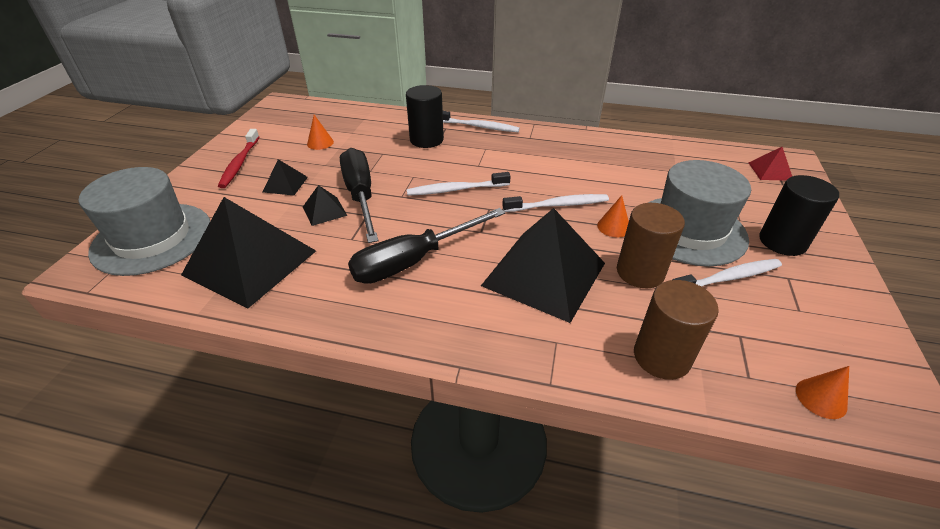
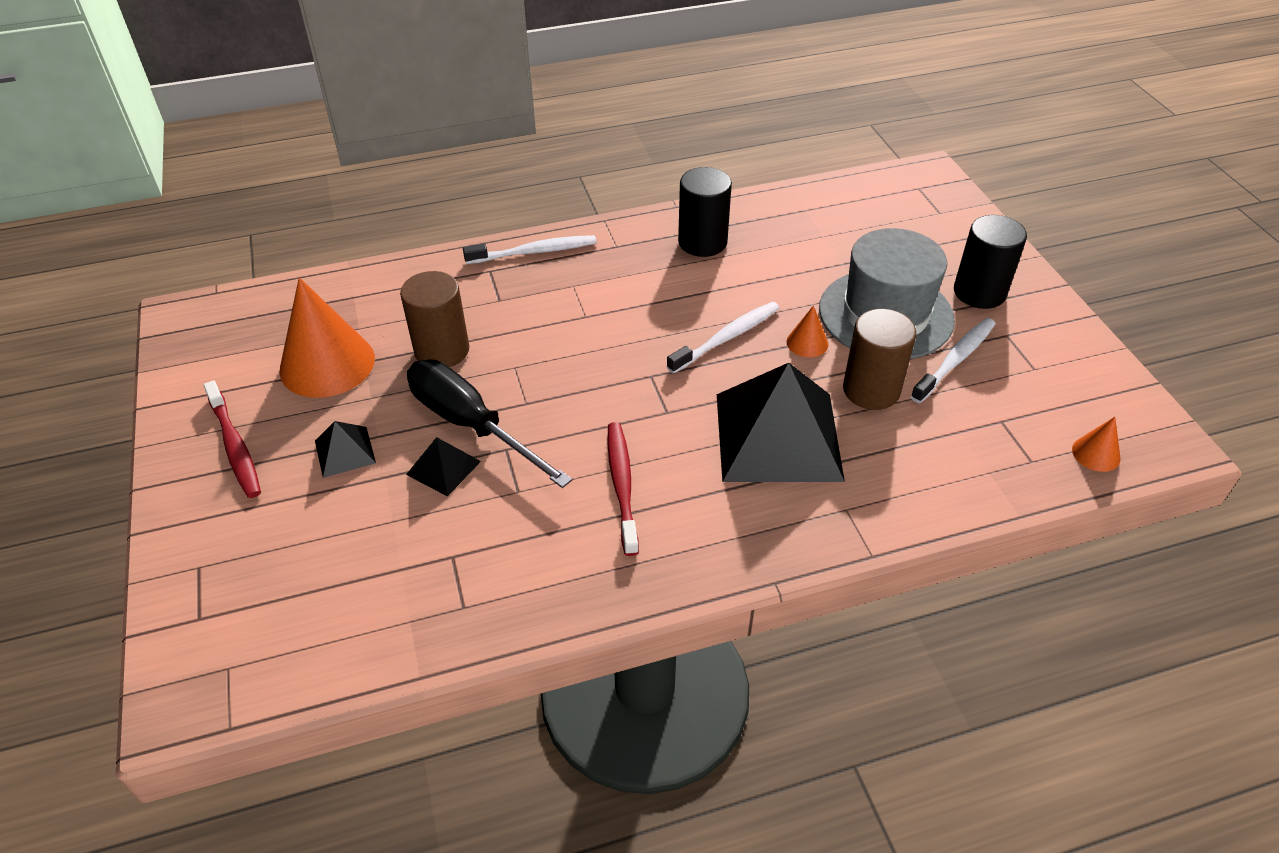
camera: 30 degrees left, 5 degrees up
(152, 238) = (234, 615): grey hat -> none
(250, 262) = (418, 581): black pyramid -> none
(320, 143) = (327, 364): orange cone -> orange cone, size x2.21
(414, 261) = (622, 485): black screwdriver -> red toothbrush
(426, 140) = (481, 300): black cylinder -> black cylinder (702, 242)
(456, 189) = (588, 365): white toothbrush -> none
(661, 357) = (950, 477): brown cylinder -> brown cylinder (442, 350)
(770, 171) = (918, 198): red pyramid -> none

